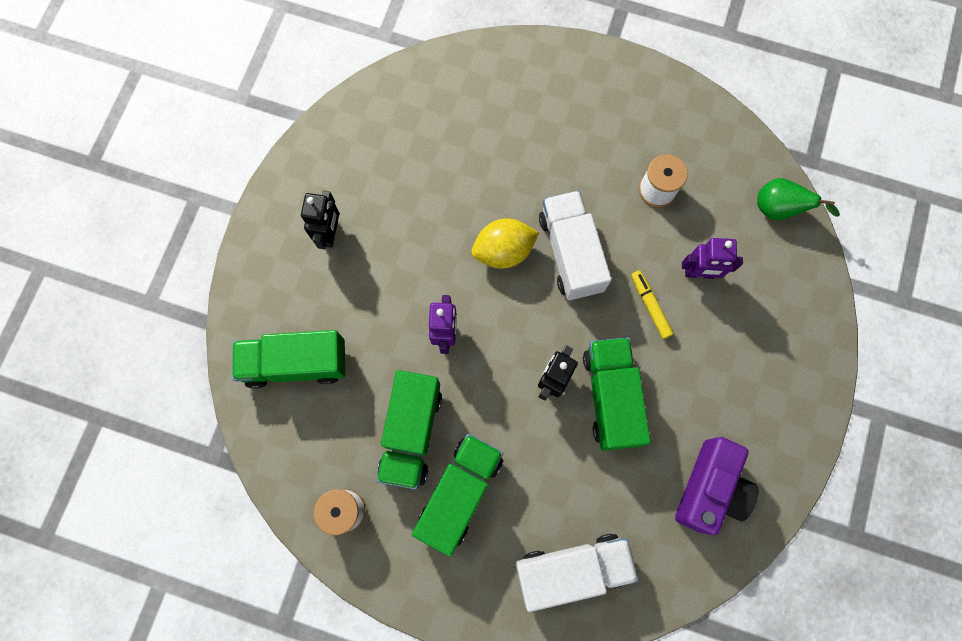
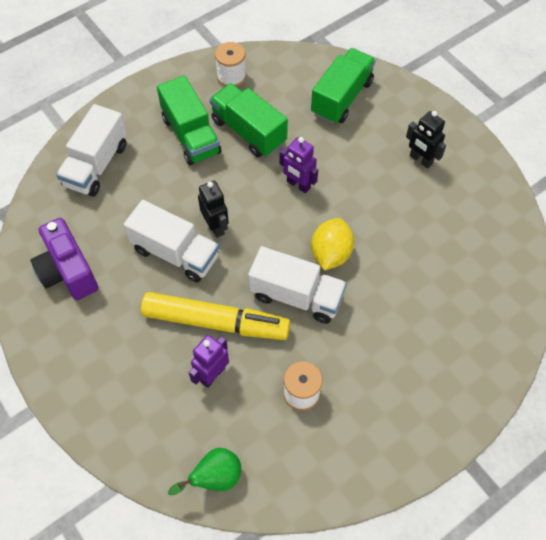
camera: 125 degrees right, 15 degrees down
(611, 397) = (175, 253): green truck -> white truck
(650, 306) = (216, 322): yellow marker -> yellow marker, size x2.26

